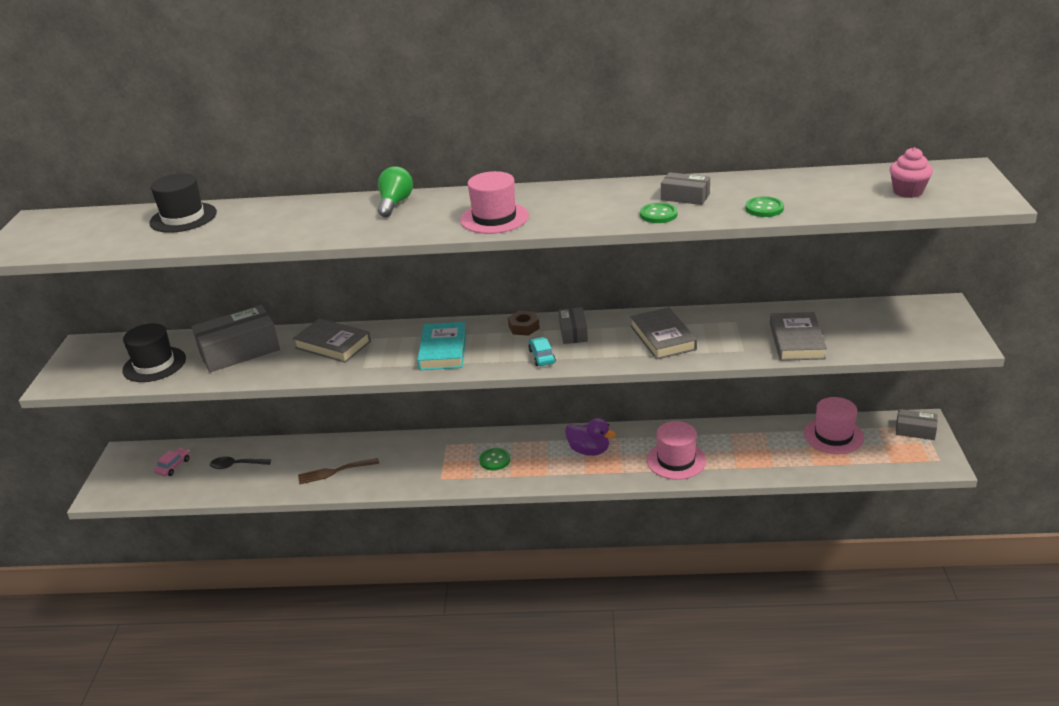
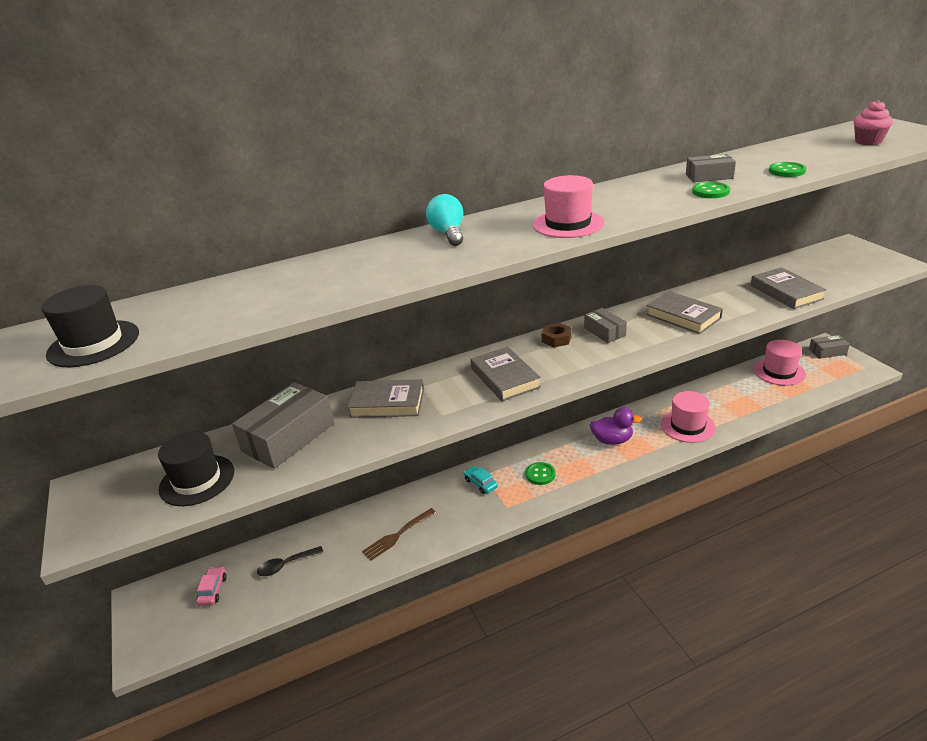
camera: 25 degrees left, 0 degrees up
(183, 218) = (216, 295): black hat -> black hat (93, 343)
(395, 203) = (448, 234): green light bulb -> turquoise light bulb
(443, 350) = (505, 378): turquoise book -> grey book
(542, 356) = (601, 358): turquoise car -> turquoise car (480, 483)

